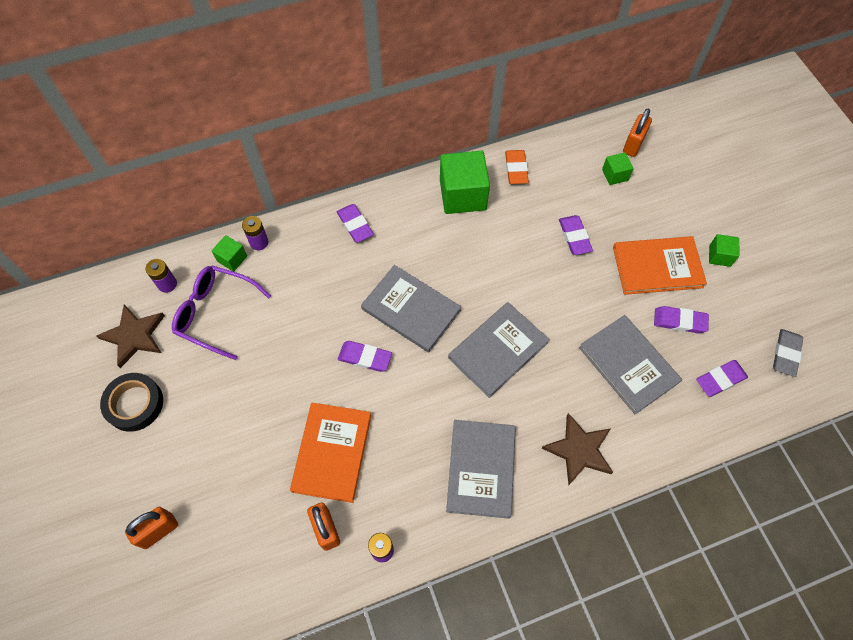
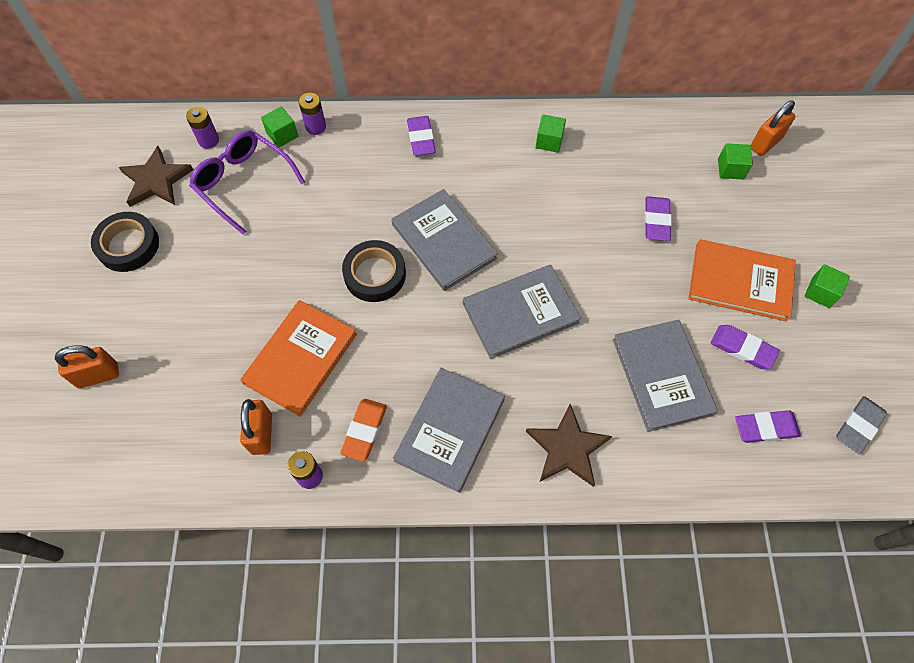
camera: 20 degrees right, 0 degrees up
(365, 357) = (375, 274): purple eraser -> black tape
(463, 195) = (549, 141): green cube -> green cube, size x0.50
(516, 169) = (619, 131): orange eraser -> orange eraser (364, 431)

